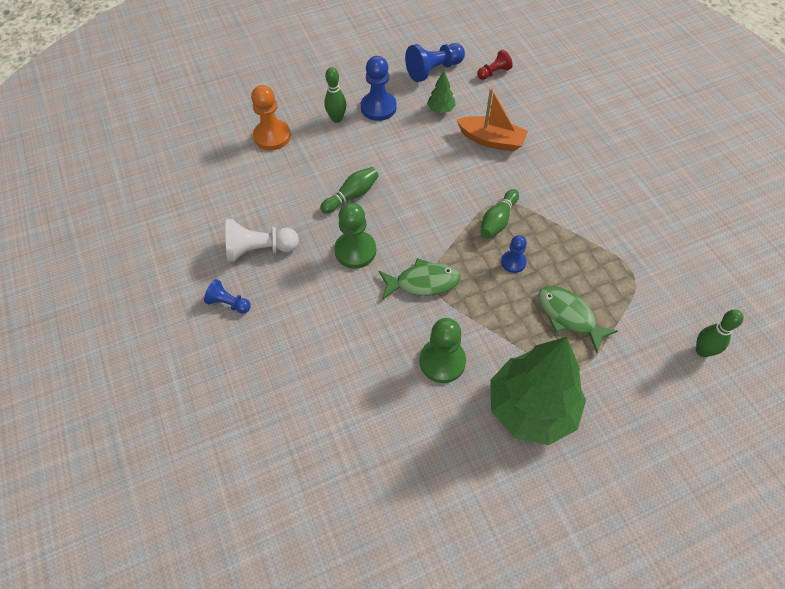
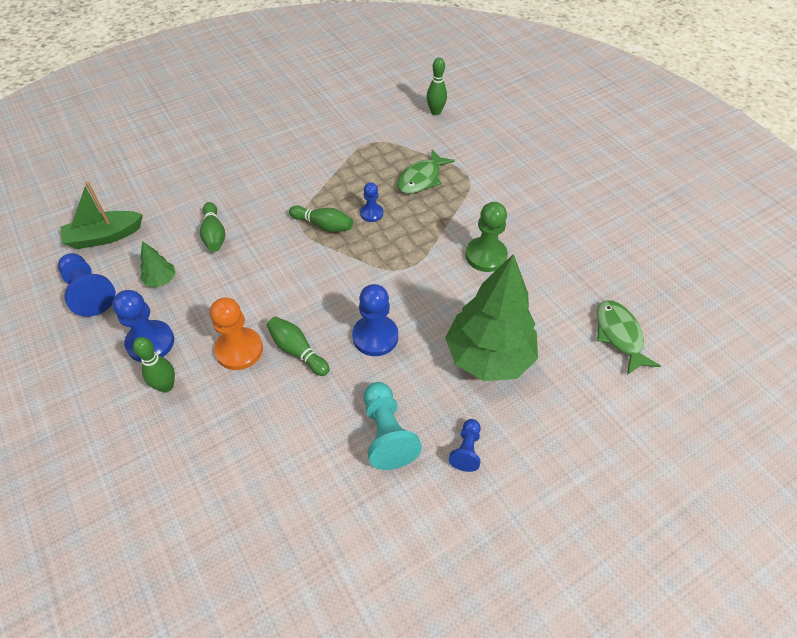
camera: 100 degrees left, 5 degrees down
(259, 249) = (386, 434): white pawn -> turquoise pawn
(272, 136) = (193, 460): orange pawn -> orange pawn (239, 350)
(355, 251) = (375, 337): green pawn -> blue pawn
(423, 282) = (405, 276): green fish -> green fish (619, 335)
(491, 140) = (214, 234): orange boat -> green bowling pin
(494, 72) = (105, 236): red pawn -> green boat
(531, 408) = (510, 199): green tree -> green tree (488, 357)

